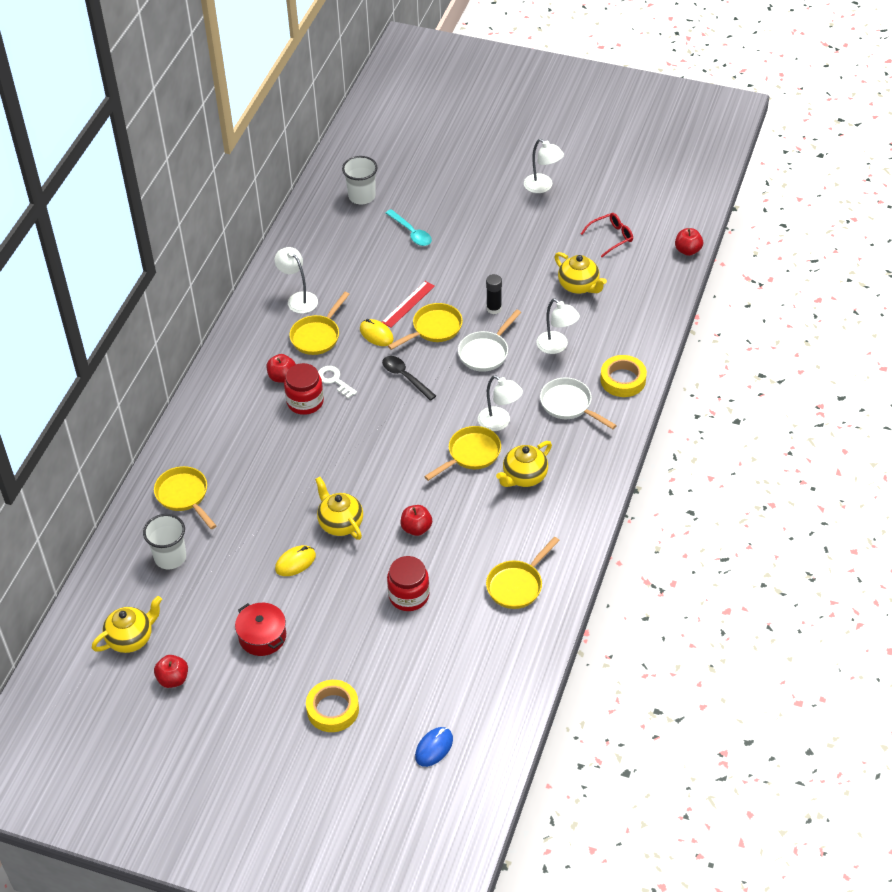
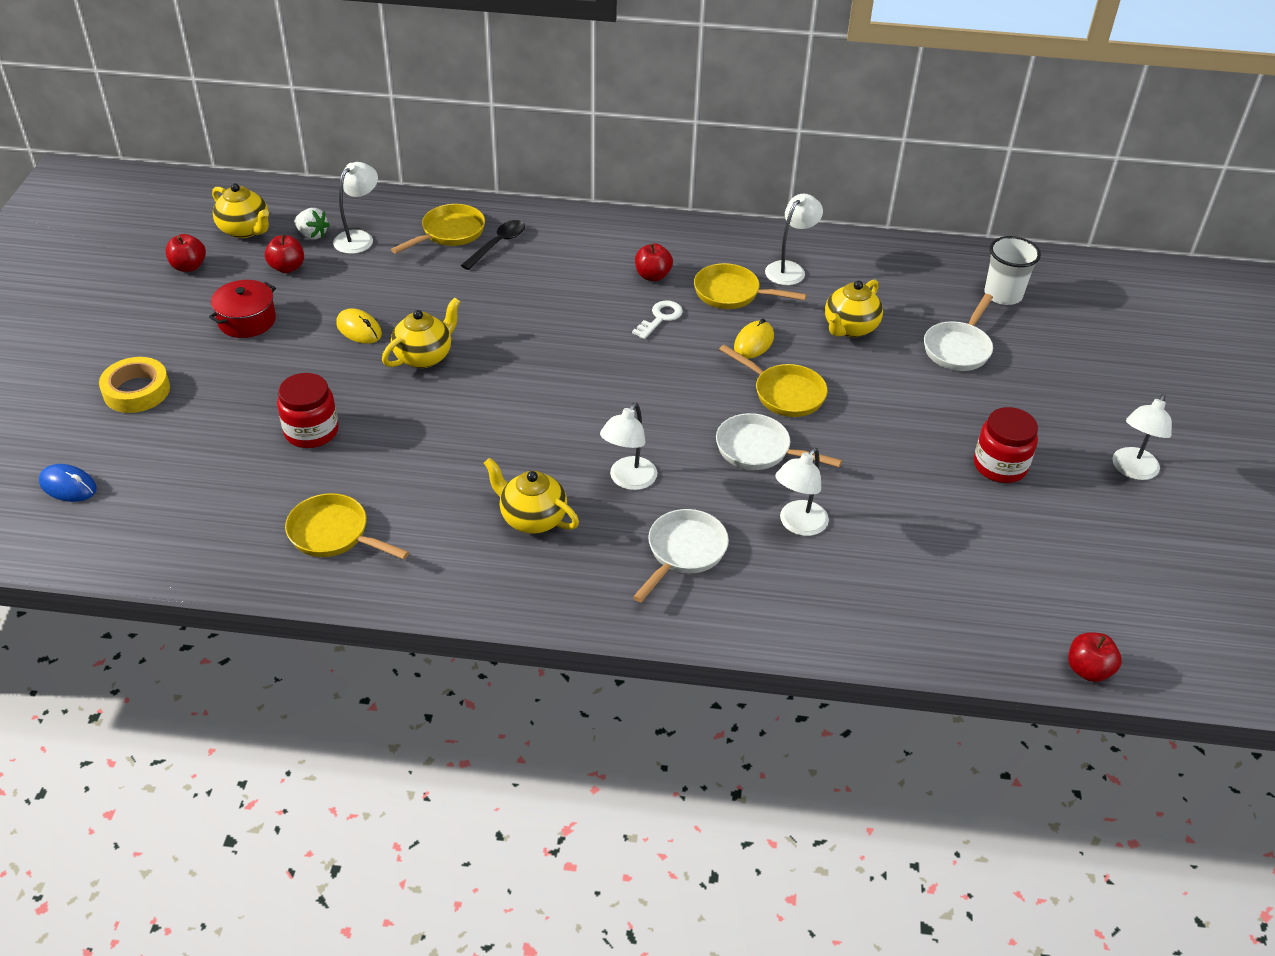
camera: 75 degrees right, 5 degrees down
(155, 590) = (312, 235): none -> white strawberry
(170, 557) = (359, 238): white cup -> white lamp
(305, 402) = (617, 300): red jar -> red jar (1000, 466)
(405, 377) = (686, 378): black spoon -> black spoon (497, 244)
(408, 304) = (821, 363): red ruler -> none
(411, 233) = (958, 348): turquoise spoon -> white pan
(416, 528) = (424, 423): red apple -> red apple (287, 267)
(471, 454) = (562, 458): yellow pan -> none
(494, 308) = (848, 448): black glue stick -> none
(579, 286) = (937, 536): yellow teapot -> yellow teapot (850, 328)
(611, 237) = (1065, 564): red glasses -> none
(623, 380) = (755, 611): yellow tape -> none

